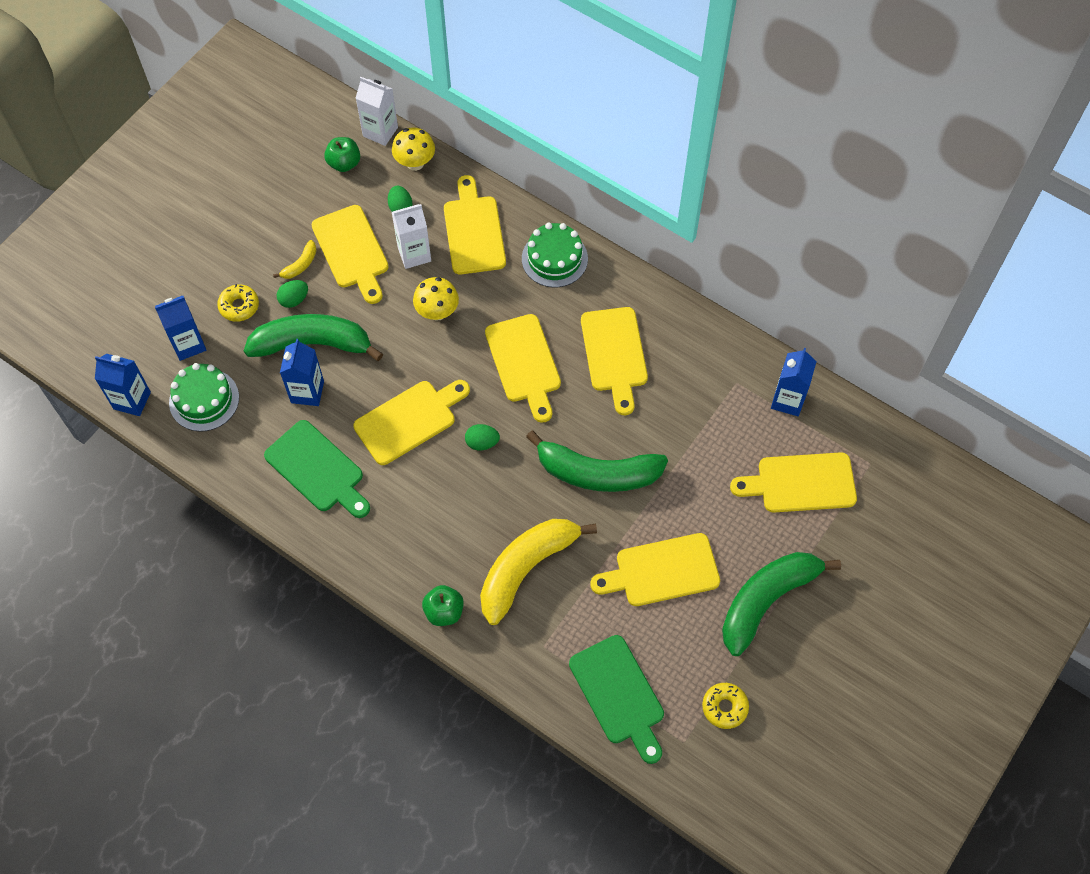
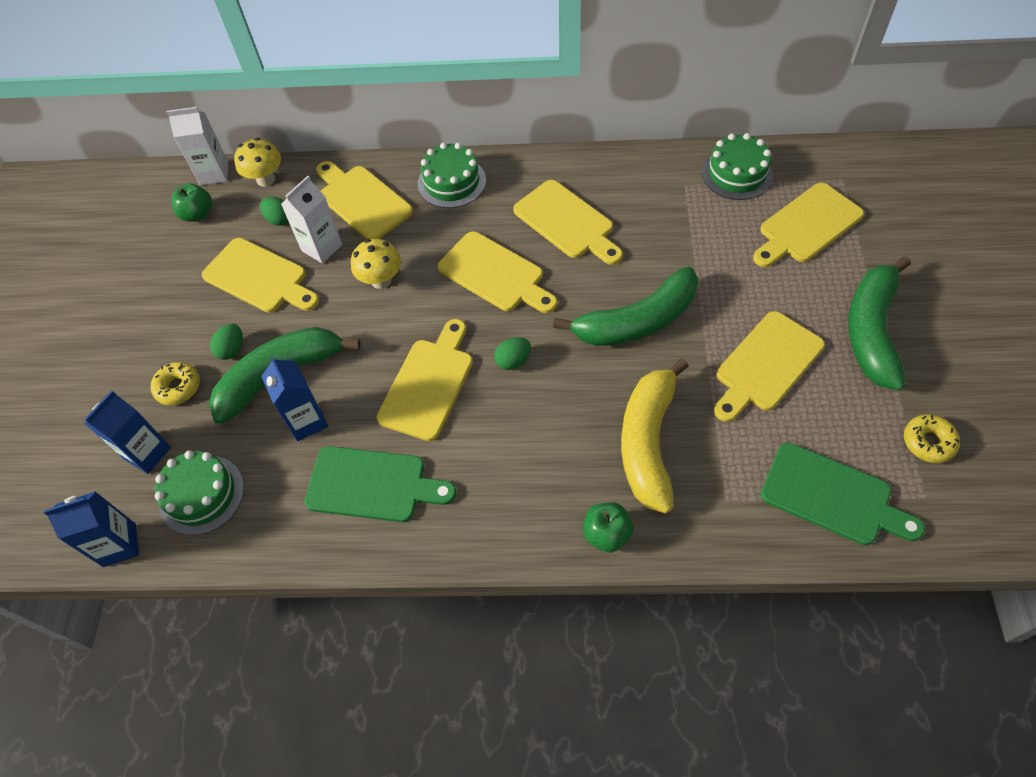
camera: 30 degrees left, 5 degrees down
(300, 265) = (216, 317): yellow banana -> none
(788, 400) = (737, 173): blue carton -> green cake

